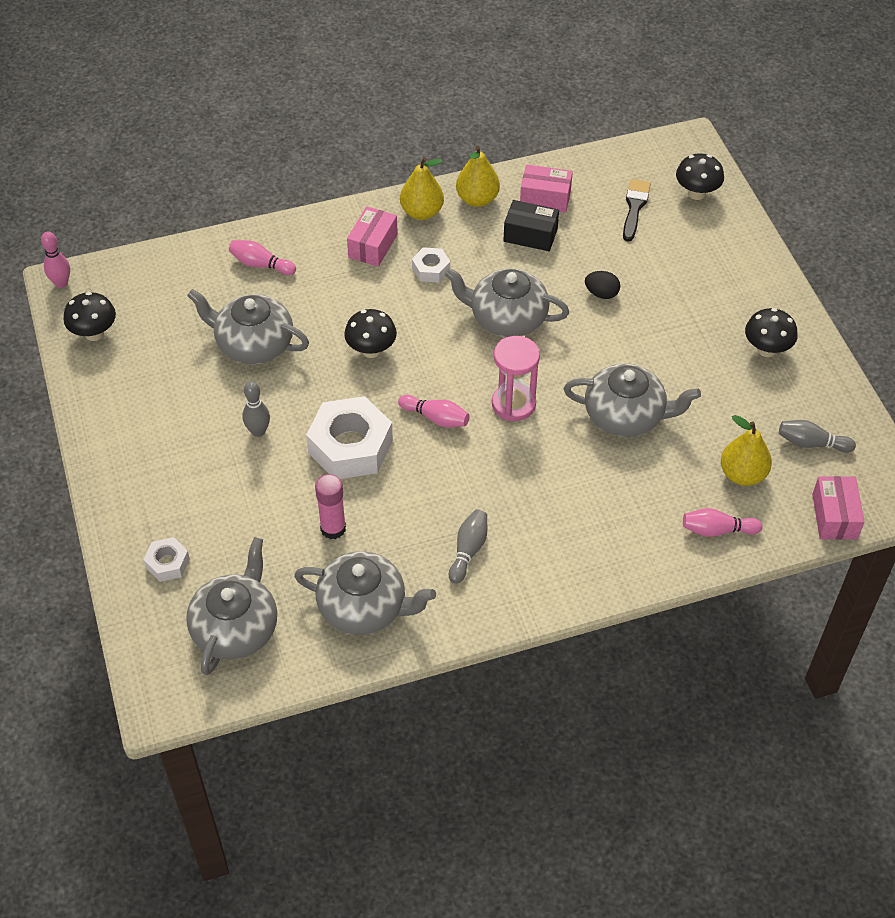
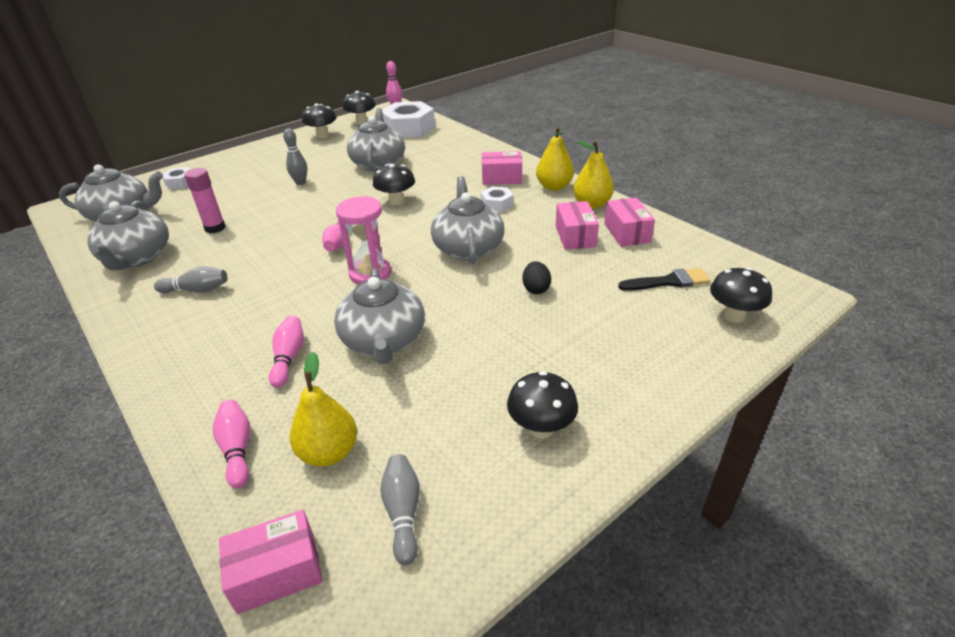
camera: 70 degrees right, 15 degrees down
(113, 386) = (322, 136): none -> black mushroom
(261, 264) = (452, 149): pink bowling pin -> pink bowling pin (289, 358)
(350, 446) = (297, 216): white nut -> white nut (408, 128)
(530, 235) = (575, 236): black box -> pink box

